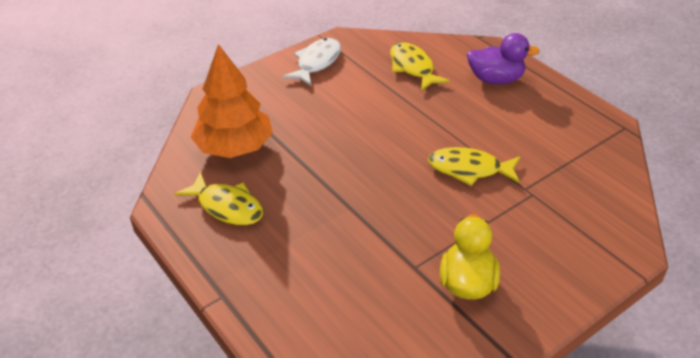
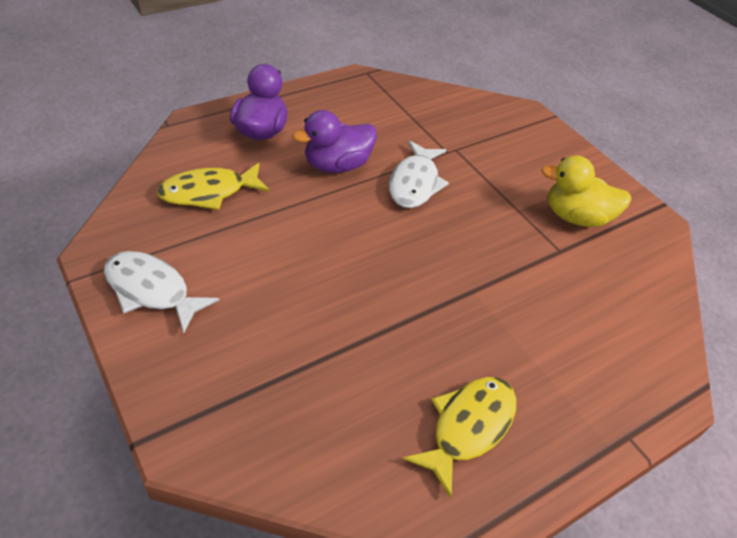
camera: 90 degrees left, 5 degrees up
(234, 147) = (338, 413): orange tree -> none
(469, 169) = (415, 183): yellow fish -> white fish
(472, 123) = (337, 165): none -> purple duck

